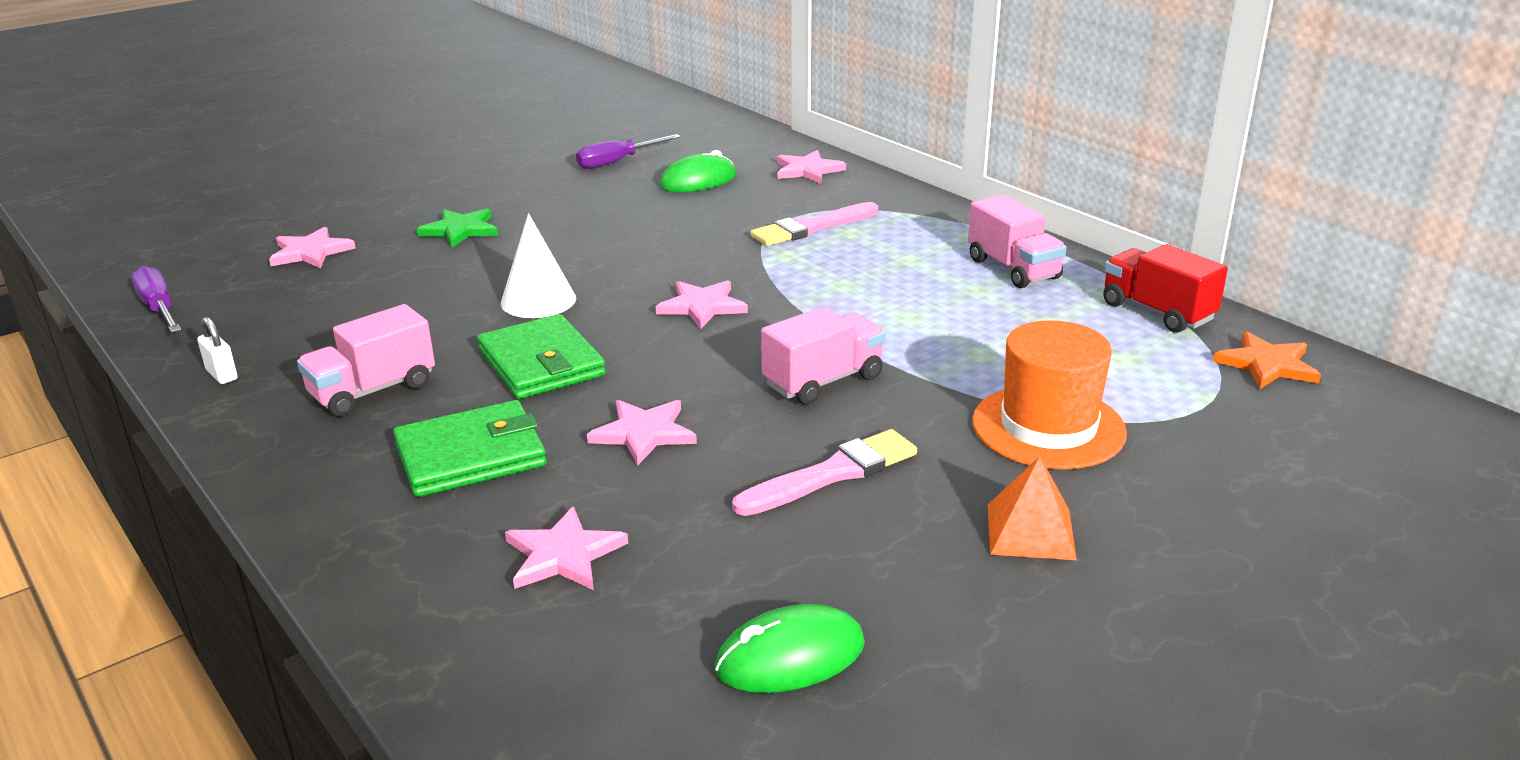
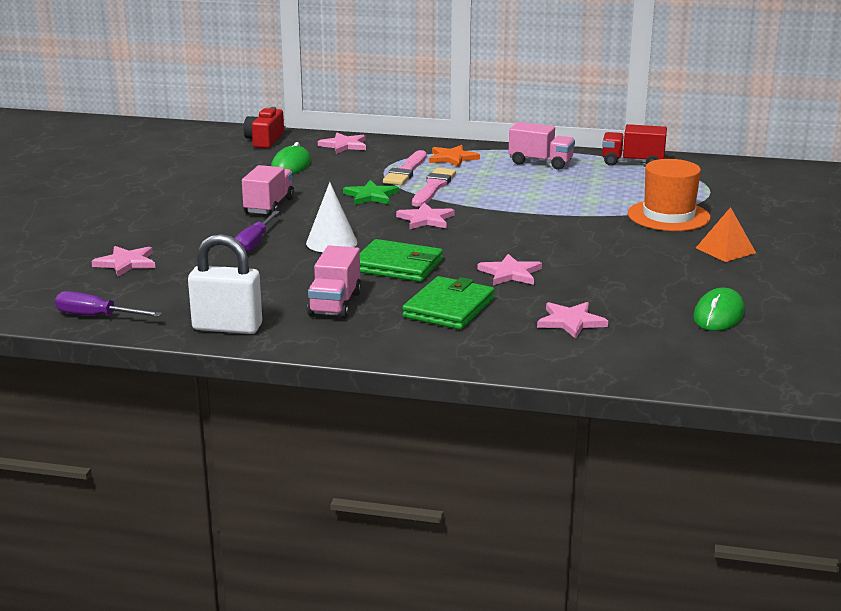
camera: 40 degrees left, 5 degrees down
(222, 375) = (227, 327): white padlock -> white padlock, size x2.18
(460, 230) = (200, 226): green star -> green star (371, 196)
(617, 162) = (217, 168): purple screwdriver -> purple screwdriver (254, 243)
(734, 140) = (265, 140): none -> red camera
(823, 381) = (547, 229): pink truck -> pink truck (269, 206)
(832, 474) = (619, 259): pink brush -> pink brush (433, 187)
(1267, 364) = (707, 169): orange star -> orange star (452, 158)

